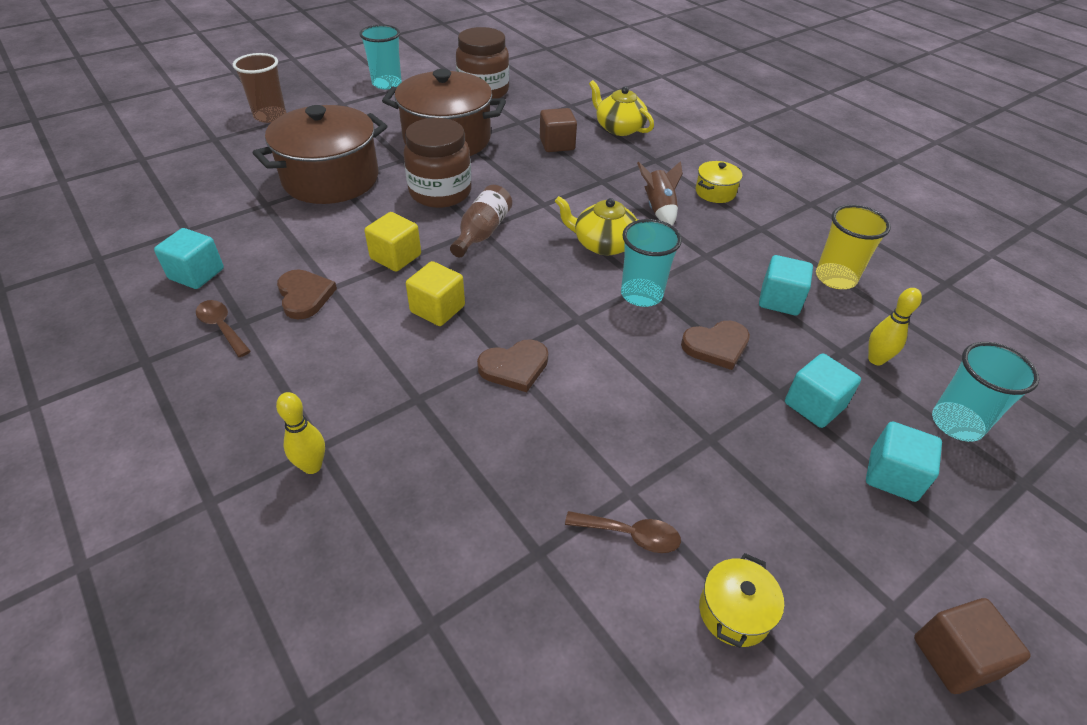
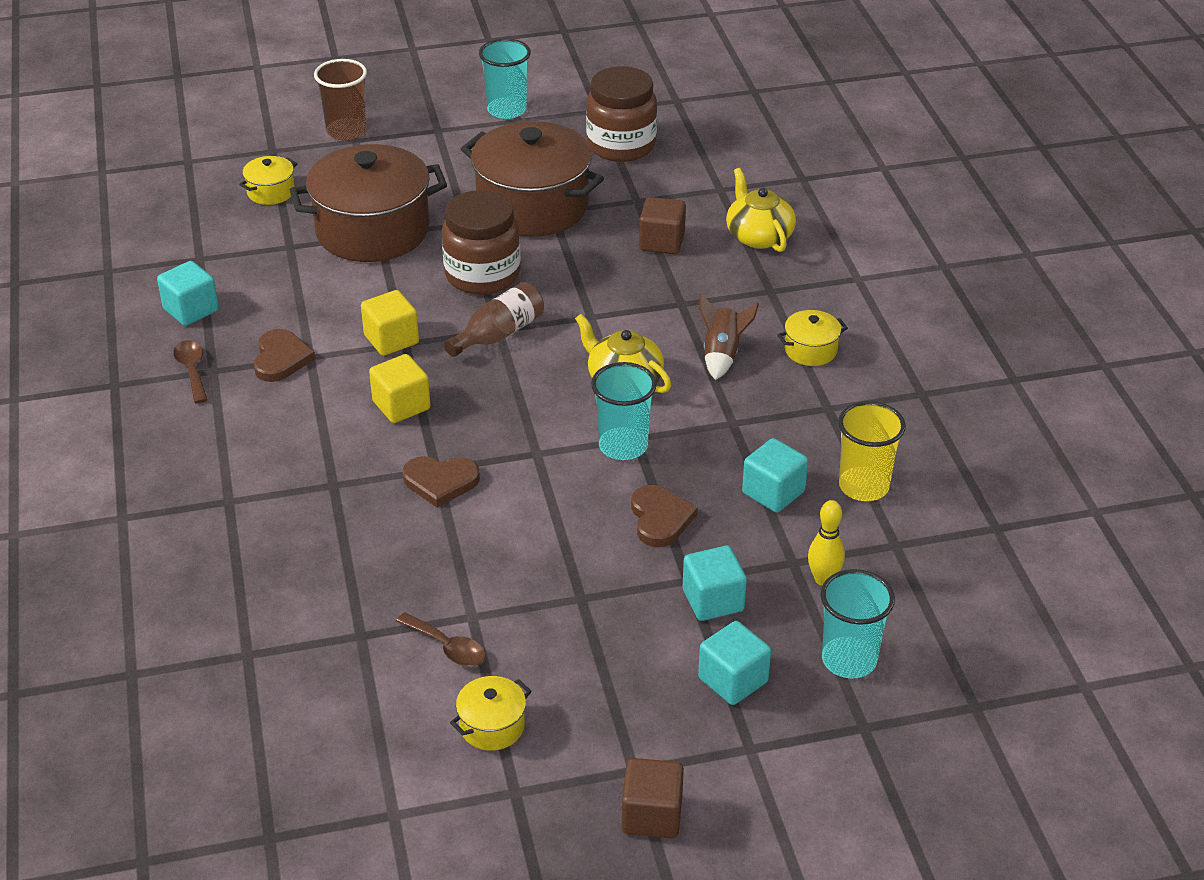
camera: 25 degrees right, 5 degrees down
(228, 168) = (271, 192): none -> yellow pot
(312, 466) = (214, 514): yellow bowling pin -> none
(716, 346) = (660, 518): brown heart -> brown heart turned 105 degrees counterclockwise

